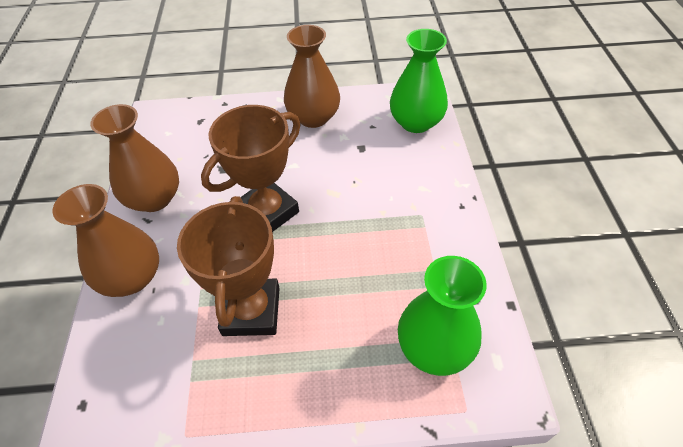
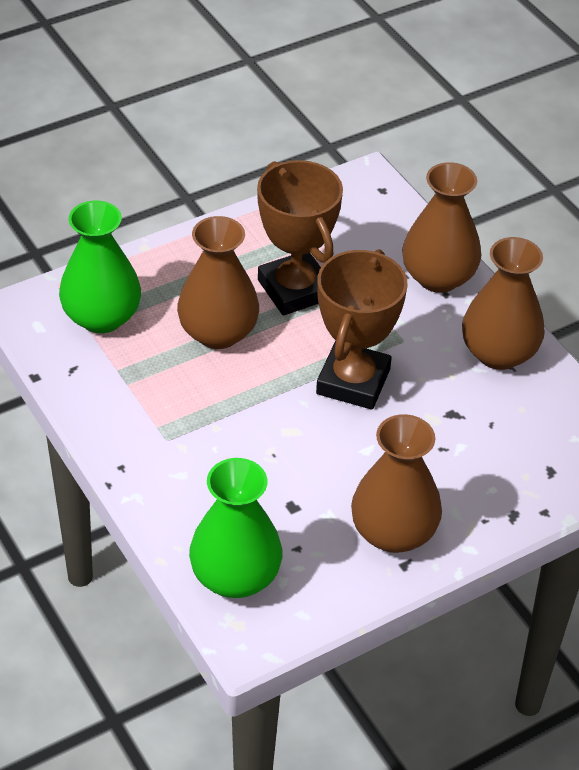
camera: 150 degrees right, 5 degrees down
(340, 291) = (218, 333): none -> brown vase

